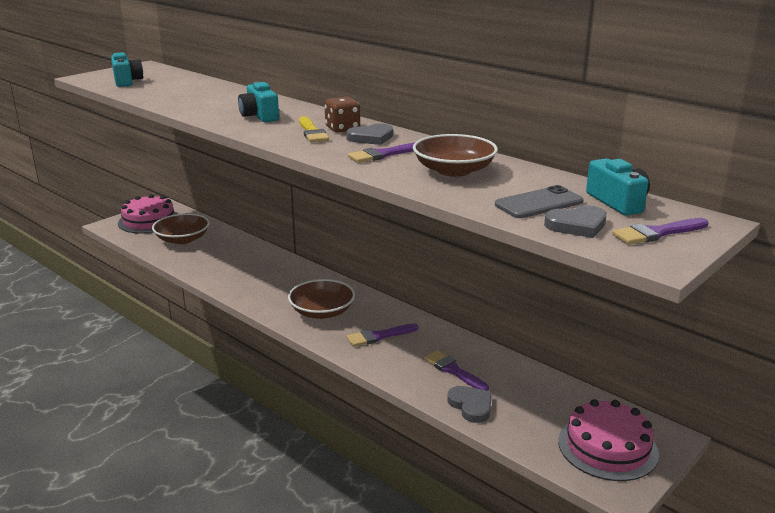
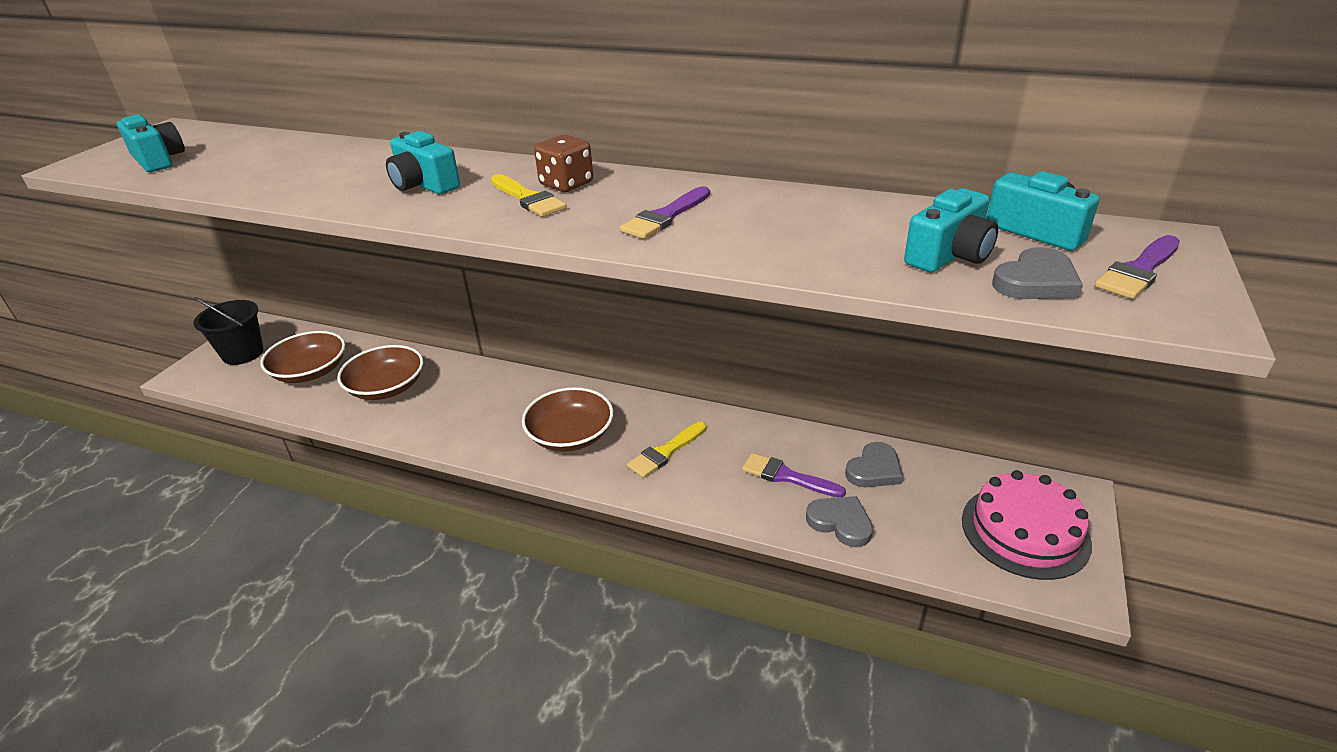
camera: 20 degrees left, 10 degrees up
(149, 221) = (243, 353): pink cake -> black bucket
(371, 138) = (621, 192): grey heart -> grey heart (874, 469)
(378, 336) = (665, 452): purple brush -> yellow brush
(454, 170) = (786, 224): brown bowl -> brown bowl (387, 387)
(538, 203) = (949, 255): grey phone -> turquoise camera

